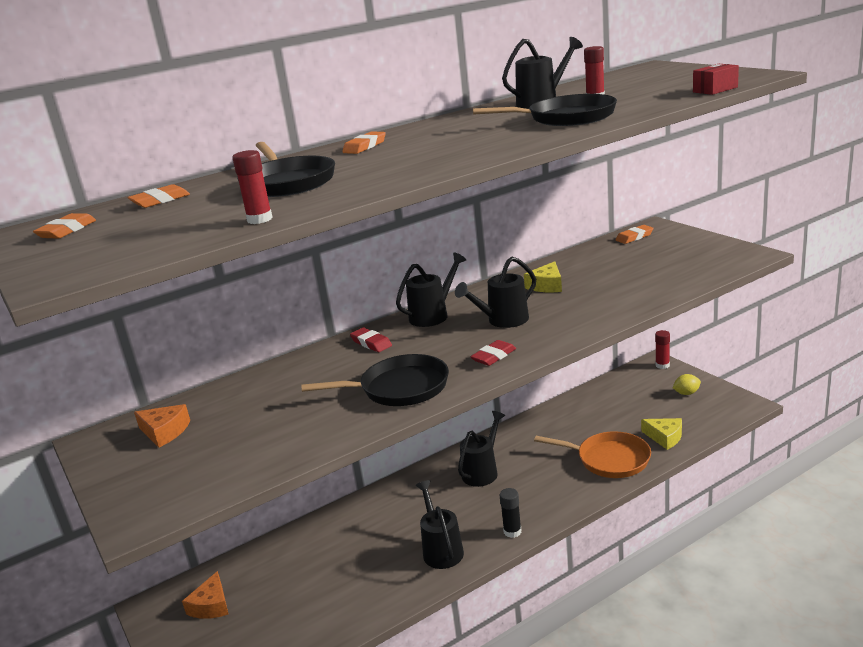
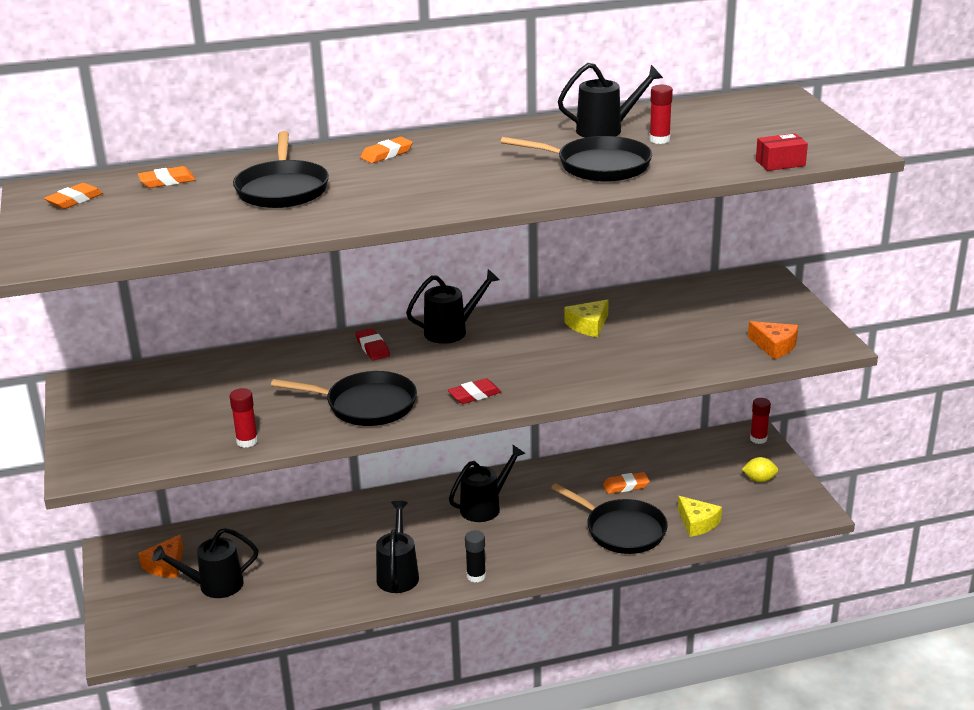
camera: 15 degrees right, 5 degrees up
(165, 432) = (141, 393): orange cheese -> orange cheese (774, 346)
(259, 219) = (226, 234): red glue stick -> red glue stick (247, 441)
(502, 321) = (512, 356): black watering can -> black watering can (213, 585)
(609, 459) = (621, 530): orange pan -> black pan
(634, 237) = (731, 286): orange eraser -> orange eraser (626, 486)

